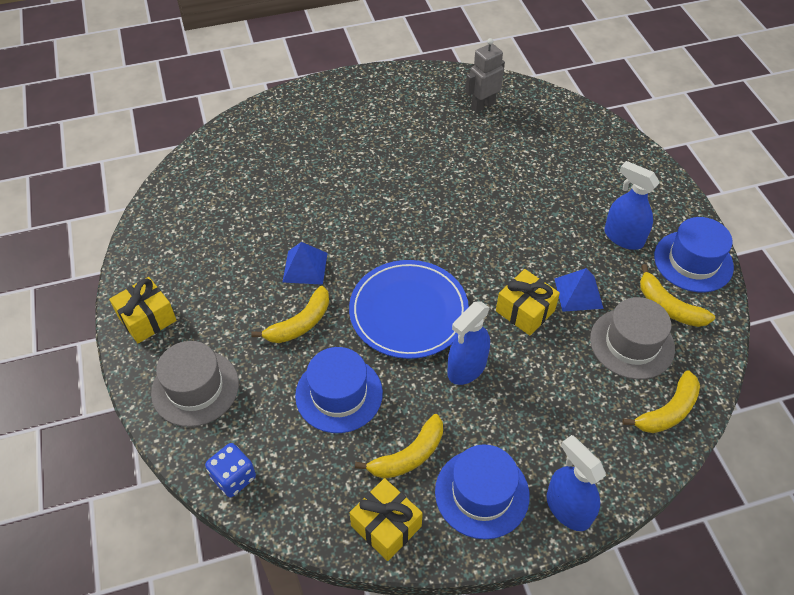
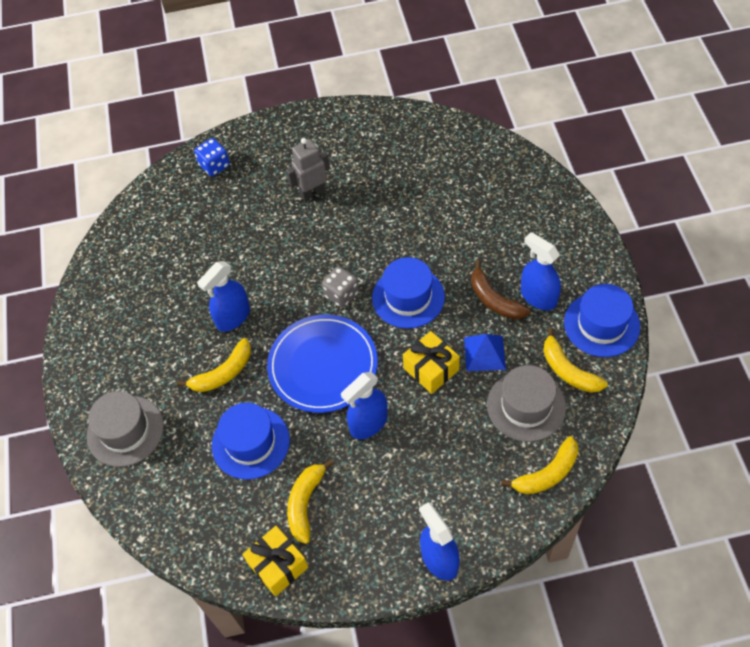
camera: 10 degrees right, 5 degrees up
(147, 318) = (87, 363): yellow gift -> none
(234, 477) = (152, 515): blue dice -> blue dice (214, 165)
(305, 267) = (233, 317): blue pyramid -> blue spray bottle
(408, 455) = (305, 503): yellow banana -> yellow banana turned 135 degrees clockwise
(419, 241) = (341, 294): none -> grey dice
(482, 106) = (424, 149): grey robot -> grey robot (313, 193)
(482, 493) = (365, 541): blue hat -> blue hat (408, 297)
(578, 241) = (494, 299): none -> brown banana

